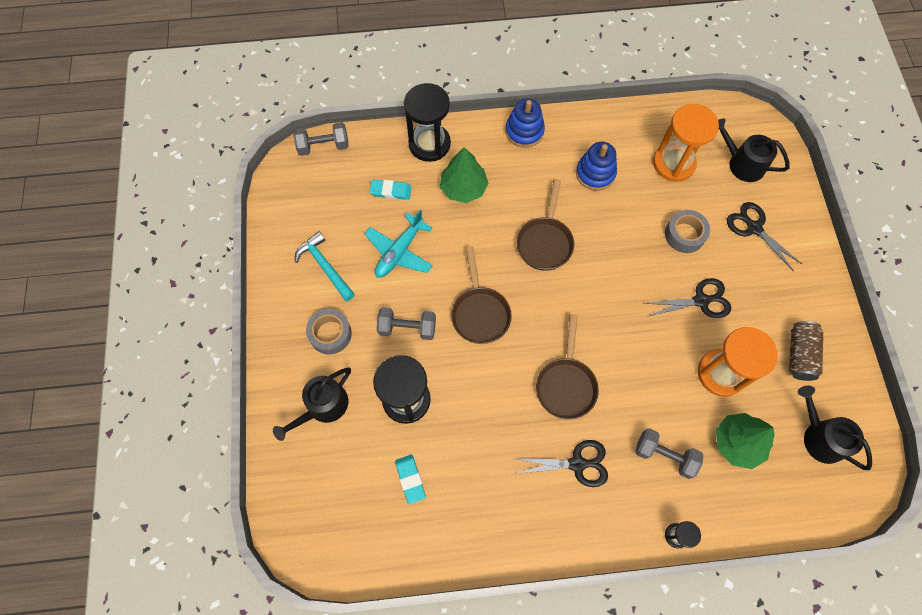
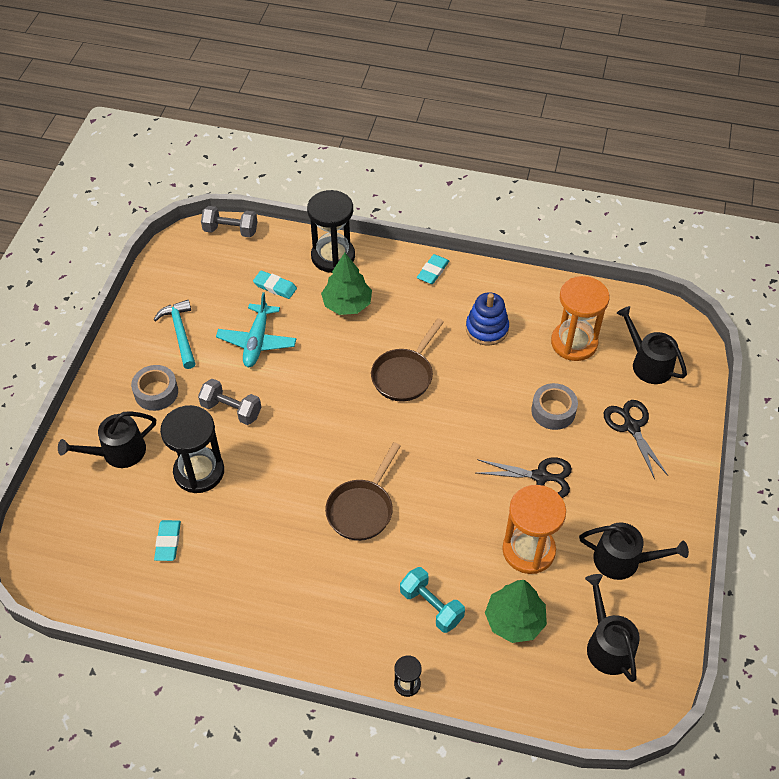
camera: 20 degrees right, 15 degrees down
(399, 252) = (257, 341): turquoise plane -> turquoise plane turned 45 degrees counterclockwise
(480, 313) = (308, 418): brown pan -> none
(524, 131) = (433, 271): blue stacking toy -> turquoise eraser
(577, 464) = (338, 583): black scissors -> none
(664, 455) = (431, 606): grey dumbbell -> turquoise dumbbell
(799, 355) = (623, 560): brown can -> black watering can

